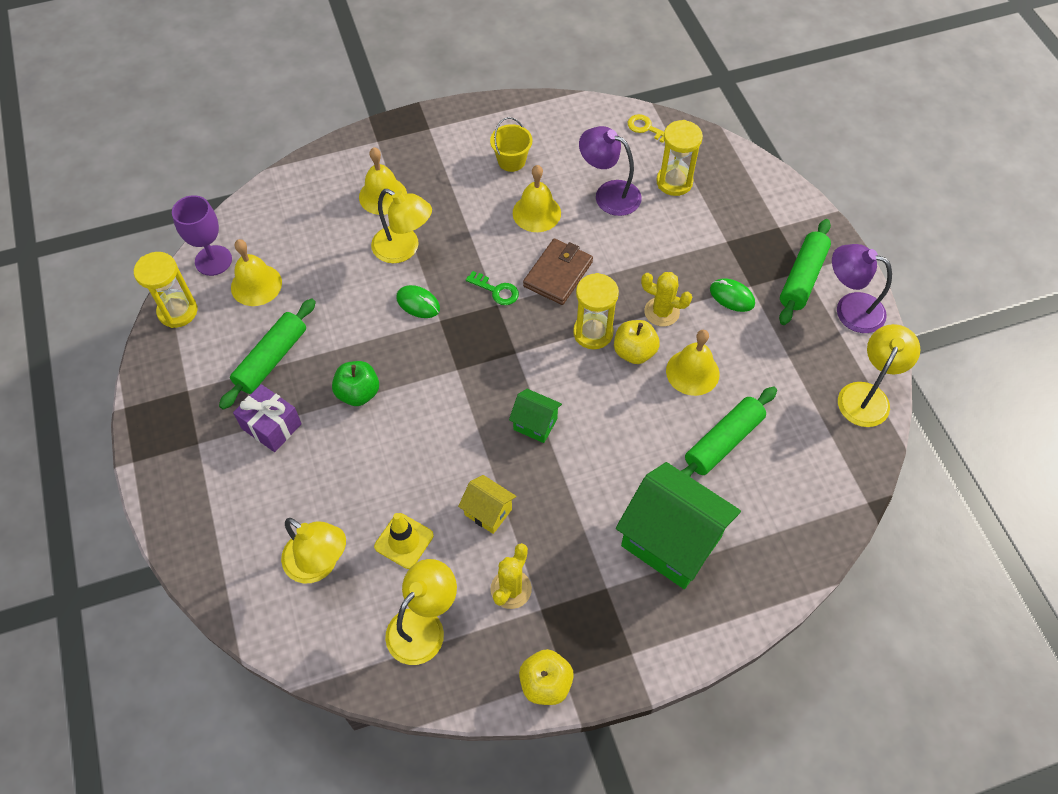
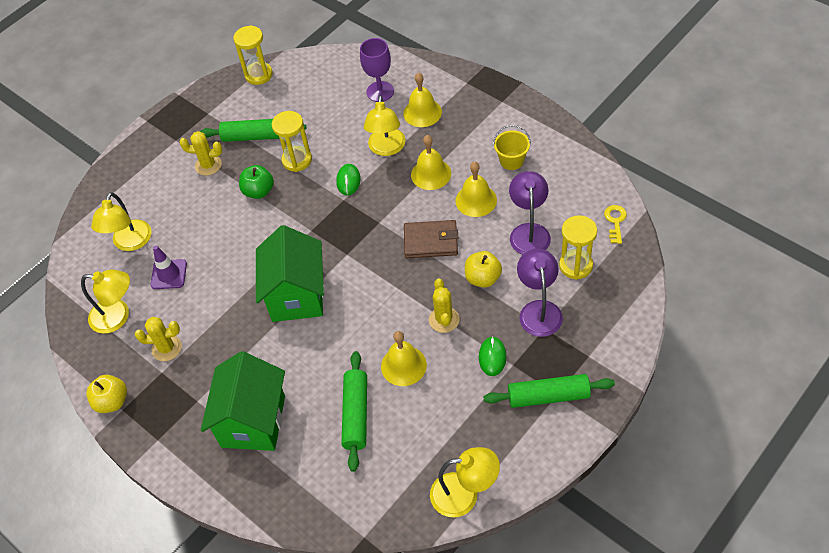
camera: 65 degrees right, 5 degrees down
(213, 260) = (307, 66): purple goblet -> purple goblet (380, 91)
(256, 285) = (304, 96): yellow bell -> yellow bell (431, 174)
(271, 426) = (208, 165): purple gift -> yellow cactus
(404, 541) = (169, 274): yellow traffic cone -> purple traffic cone
(488, 512) = (214, 306): yellow house -> none
(496, 290) = (390, 215): green key -> none
(535, 424) = (296, 295): green house -> green house, size x2.08
(593, 333) = (395, 288): yellow hourglass -> yellow hourglass (297, 160)
(634, 352) = (396, 321): yellow apple -> yellow apple (483, 278)
(723, 441) = (356, 414): green rolling pin -> green rolling pin turned 75 degrees clockwise
(849, 309) = (542, 444): purple lamp -> purple lamp (539, 310)

